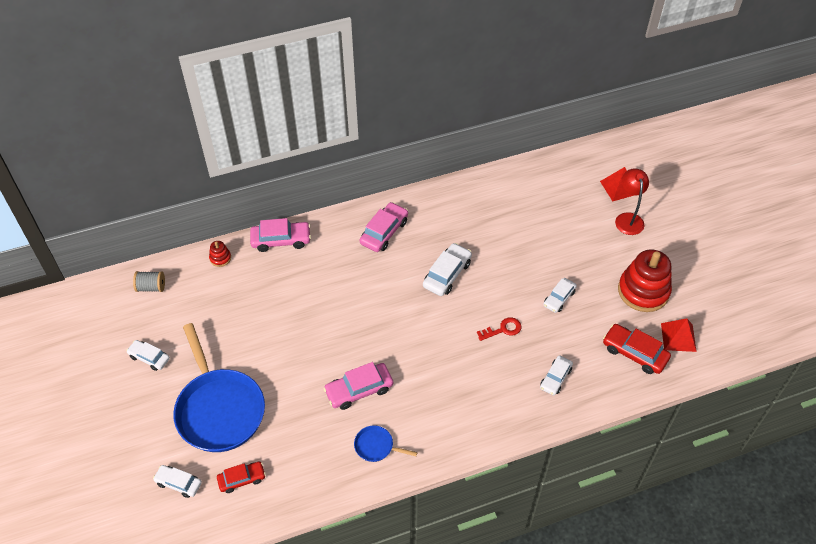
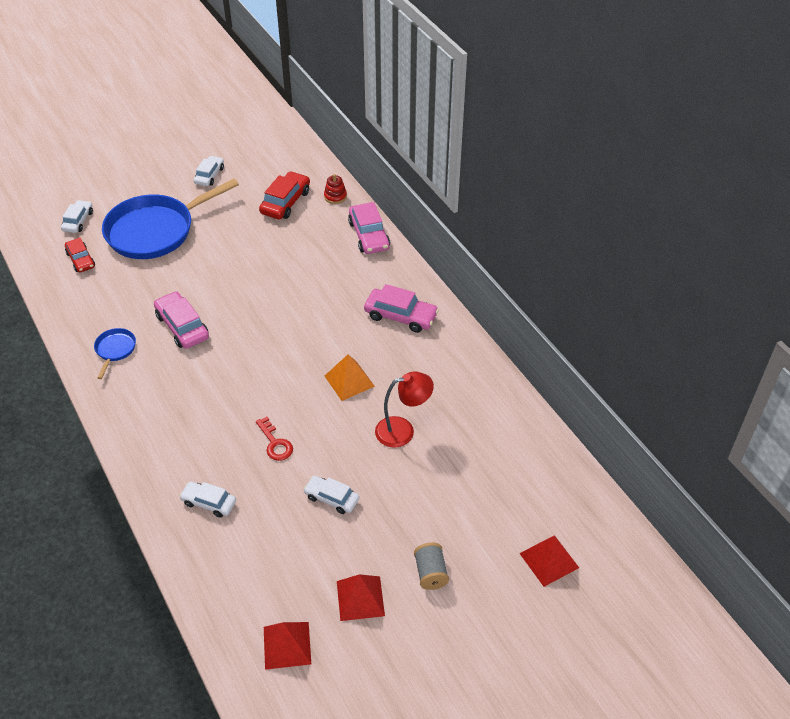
camera: 80 degrees right, 5 degrees down
(151, 287) = (290, 159): grey spool -> grey spool (430, 573)
(447, 274) = (349, 381): white car -> orange pyramid
(628, 218) = (490, 574): red lamp -> red lamp (403, 430)
(634, 353) = (254, 590): red car -> red car (285, 202)
(643, 291) = (360, 598): red stacking toy -> red pyramid

